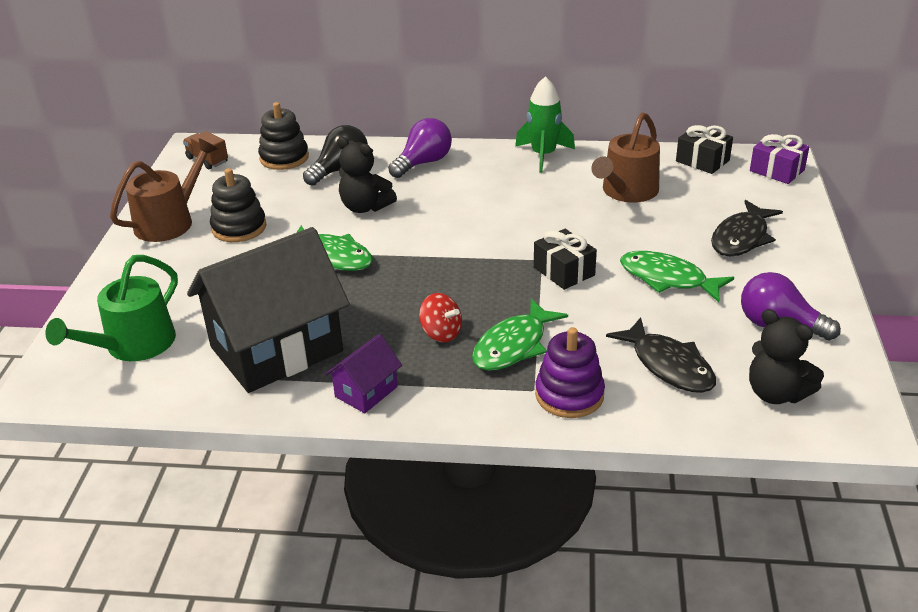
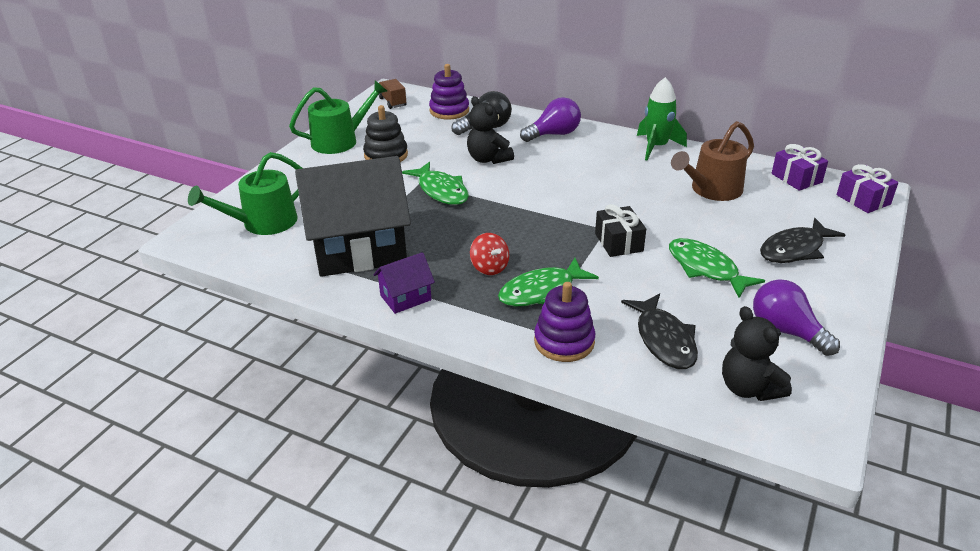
camera: 20 degrees right, 0 degrees up
(169, 222) = (339, 141): brown watering can -> green watering can
(284, 158) = (449, 111): black stacking toy -> purple stacking toy
(702, 161) = (796, 178): black gift -> purple gift

